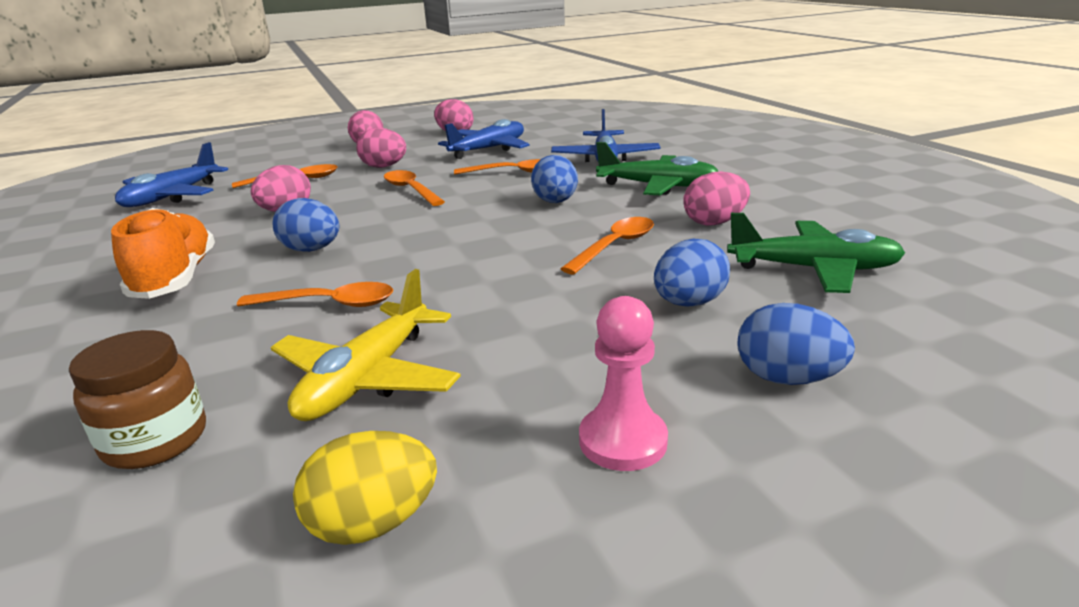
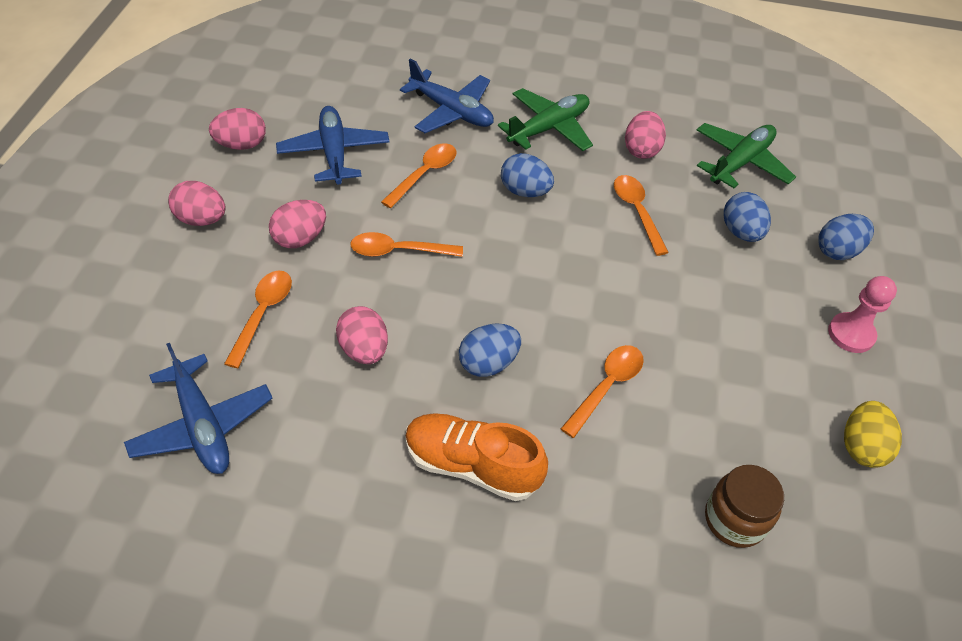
camera: 60 degrees left, 25 degrees up
(367, 378) = (728, 403): yellow plane -> none

